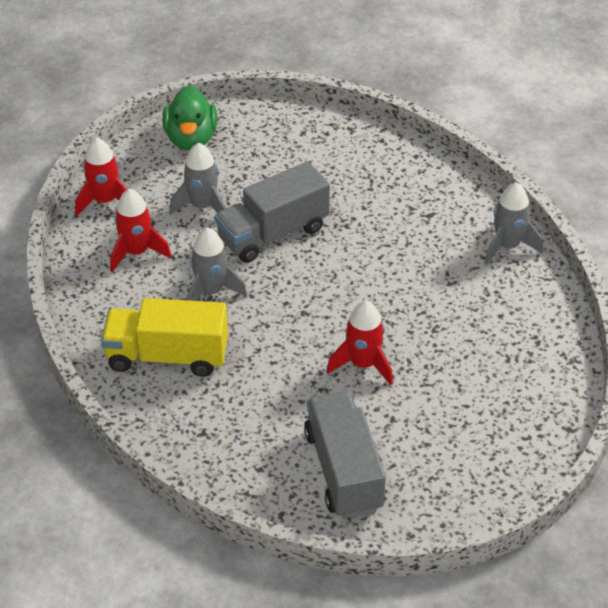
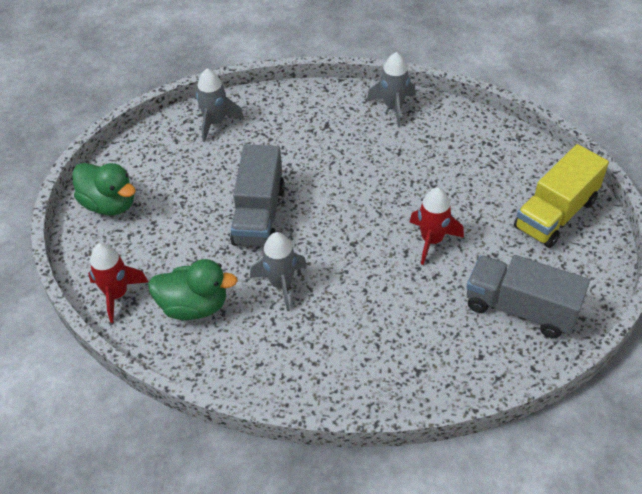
camera: 50 degrees left, 5 degrees up
(136, 252) = (194, 306): red rocket -> green duck
(167, 356) = (322, 349): yellow truck -> yellow truck (555, 214)
(202, 206) = (188, 238): grey rocket -> grey rocket (215, 122)

